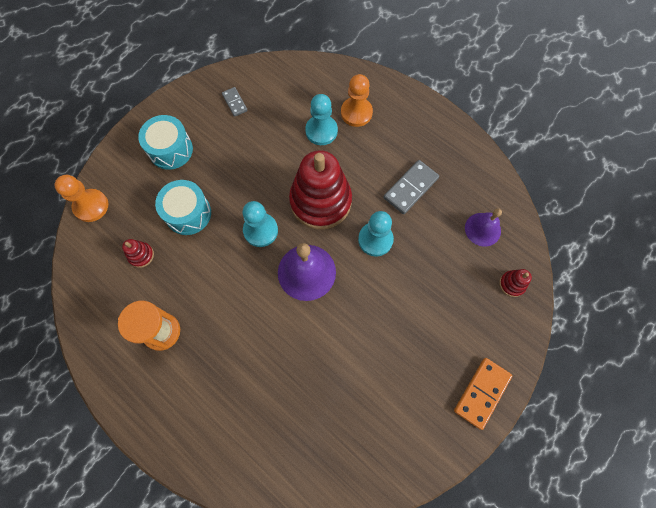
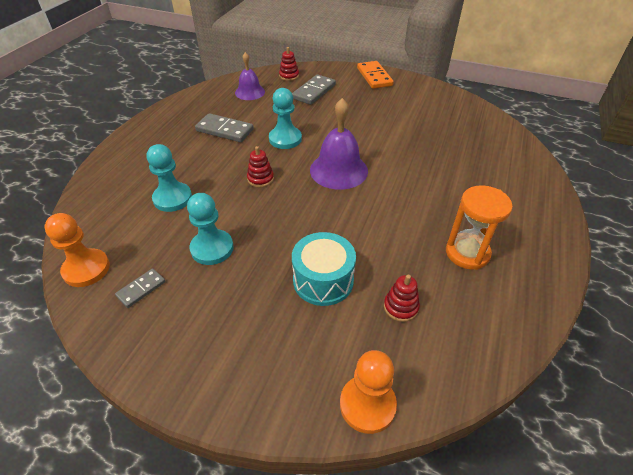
camera: 110 degrees left, 25 degrees down
(170, 150) = (237, 336): turquoise drum -> none
(260, 230) = (313, 212): turquoise pawn -> turquoise pawn (212, 248)
(320, 201) = (260, 179): red stacking toy -> red stacking toy, size x0.40
(356, 113) = (143, 179): orange pawn -> orange pawn (86, 269)
(464, 300) = (314, 92): none -> grey domino
(482, 393) = (374, 77): orange domino -> orange domino turned 60 degrees clockwise

